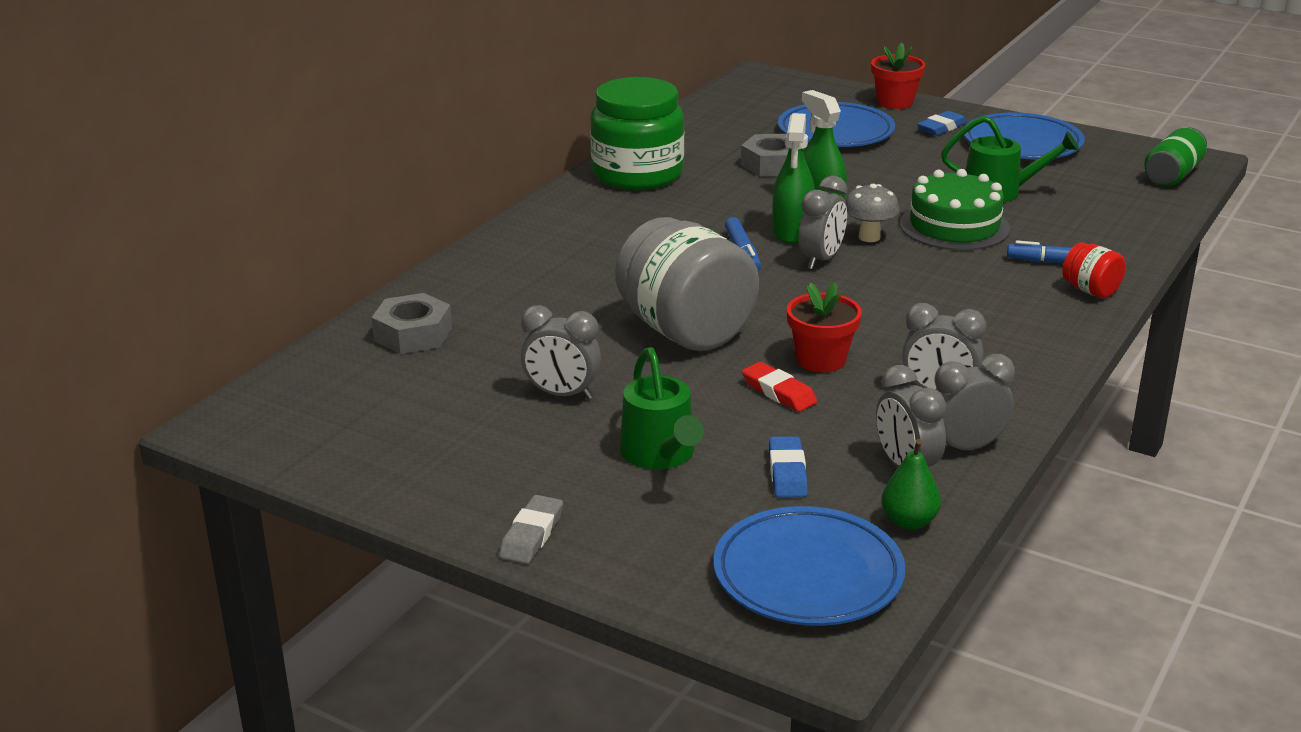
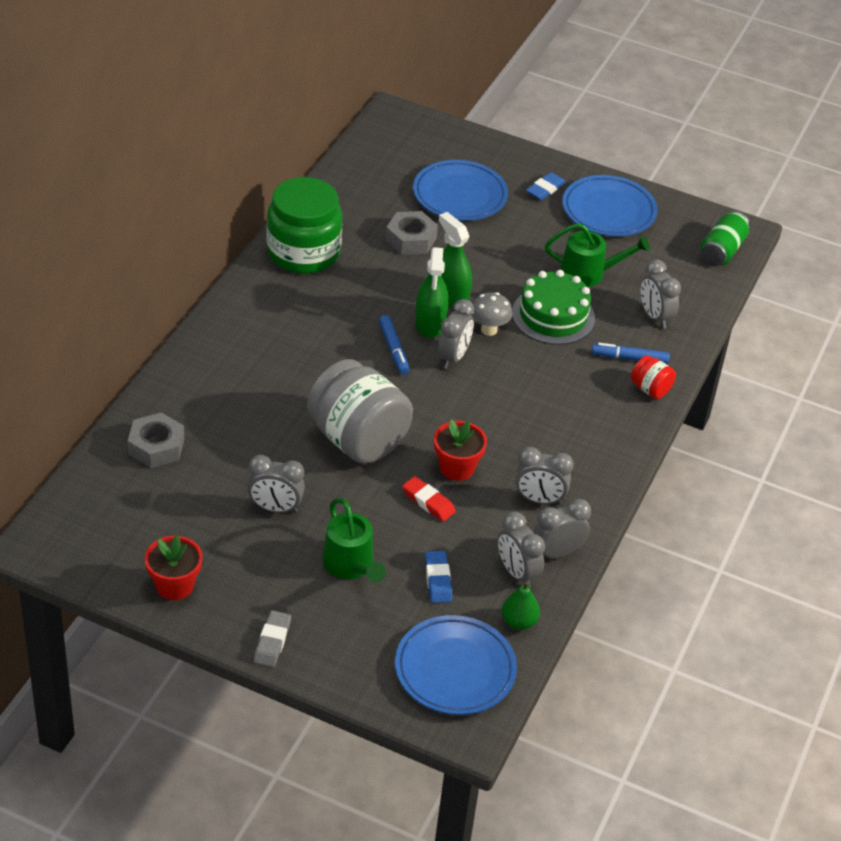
camera: 10 degrees left, 15 degrees up
(895, 102) = (507, 154): red flower pot -> red flower pot (174, 585)
(1090, 228) = (654, 317): none -> grey clock

